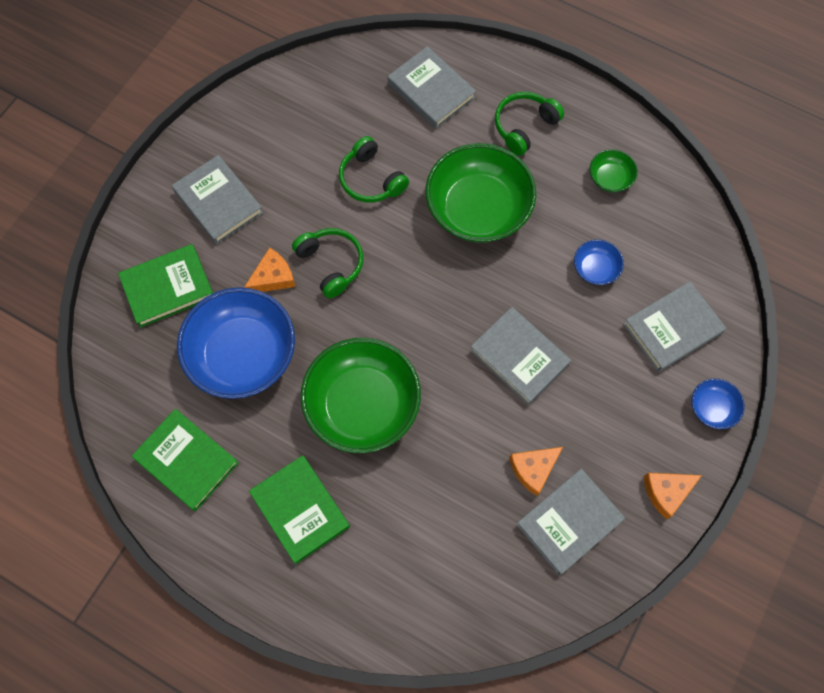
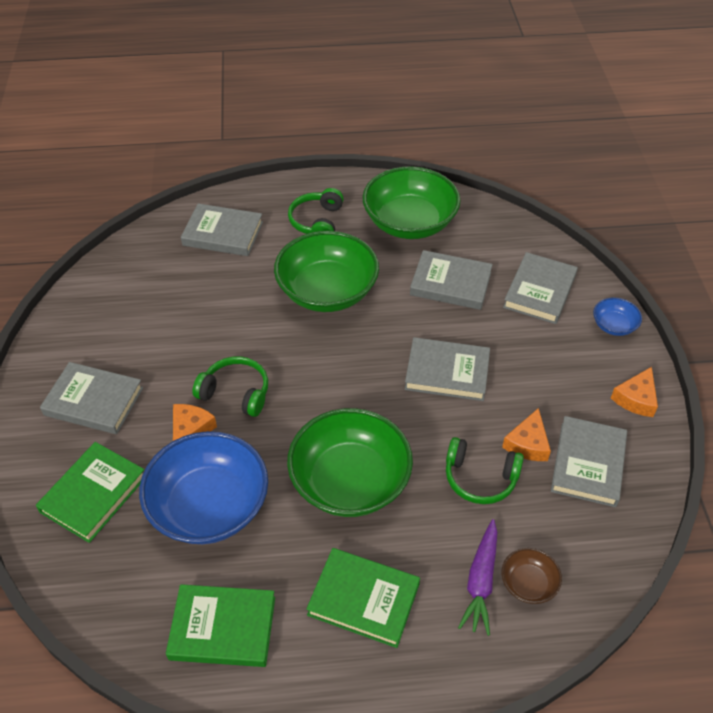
camera: 35 degrees left, 20 degrees down
(371, 179) = (221, 316): green headphones -> green headphones (480, 478)
(398, 558) = (481, 581): none -> purple carrot
(433, 586) = (528, 583): none -> brown bowl
(595, 269) = (450, 283): blue bowl -> grey book
(610, 178) = (409, 223): green bowl -> green bowl, size x2.23

